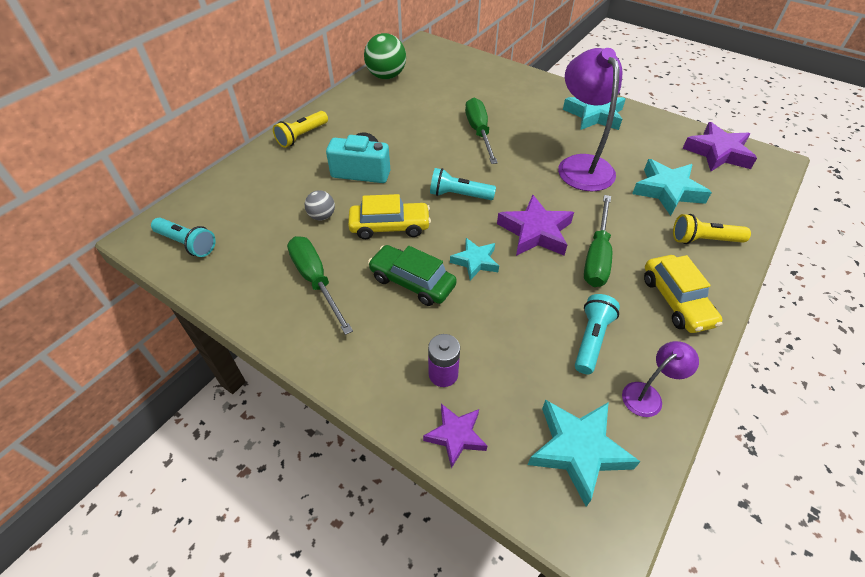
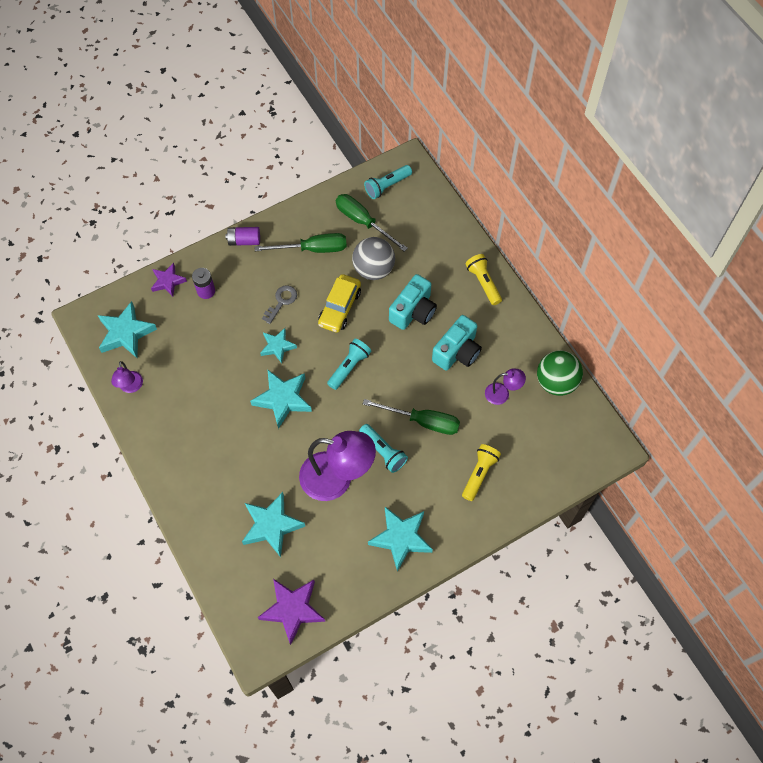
camera: 115 degrees right, 15 degrees up
(322, 216) = (373, 269): grey ball -> grey ball, size x1.86
(334, 364) = (244, 241): none -> purple battery
(392, 132) = (457, 352): none -> turquoise camera
(412, 282) = (281, 302): green car -> grey key
(417, 98) = (502, 394): none -> purple lamp
(535, 232) = (283, 399): purple star -> turquoise star
(591, 339) = (180, 380): turquoise flashlight -> turquoise flashlight (383, 451)
(597, 256) = (239, 426): green screwdriver -> green screwdriver (363, 222)
(676, 301) = (176, 450): yellow car -> none
(703, 240) = (211, 511): yellow flashlight -> yellow flashlight (479, 474)

